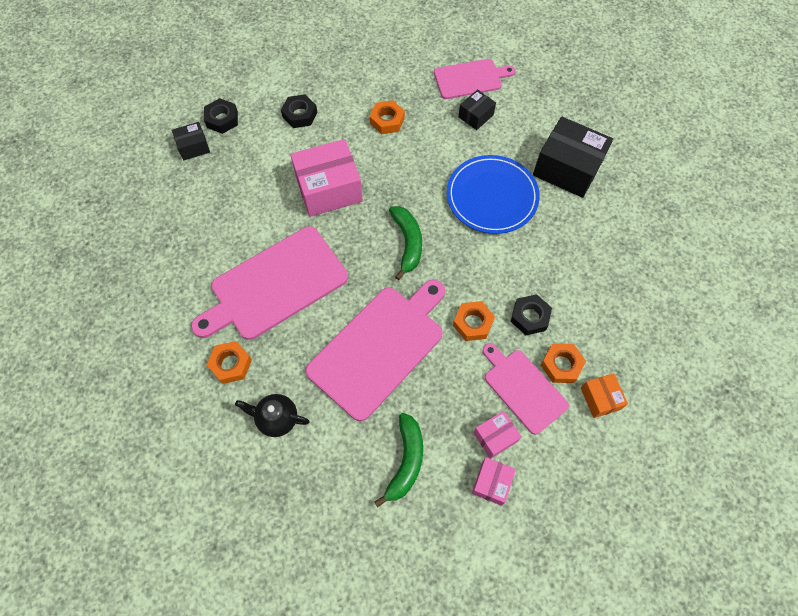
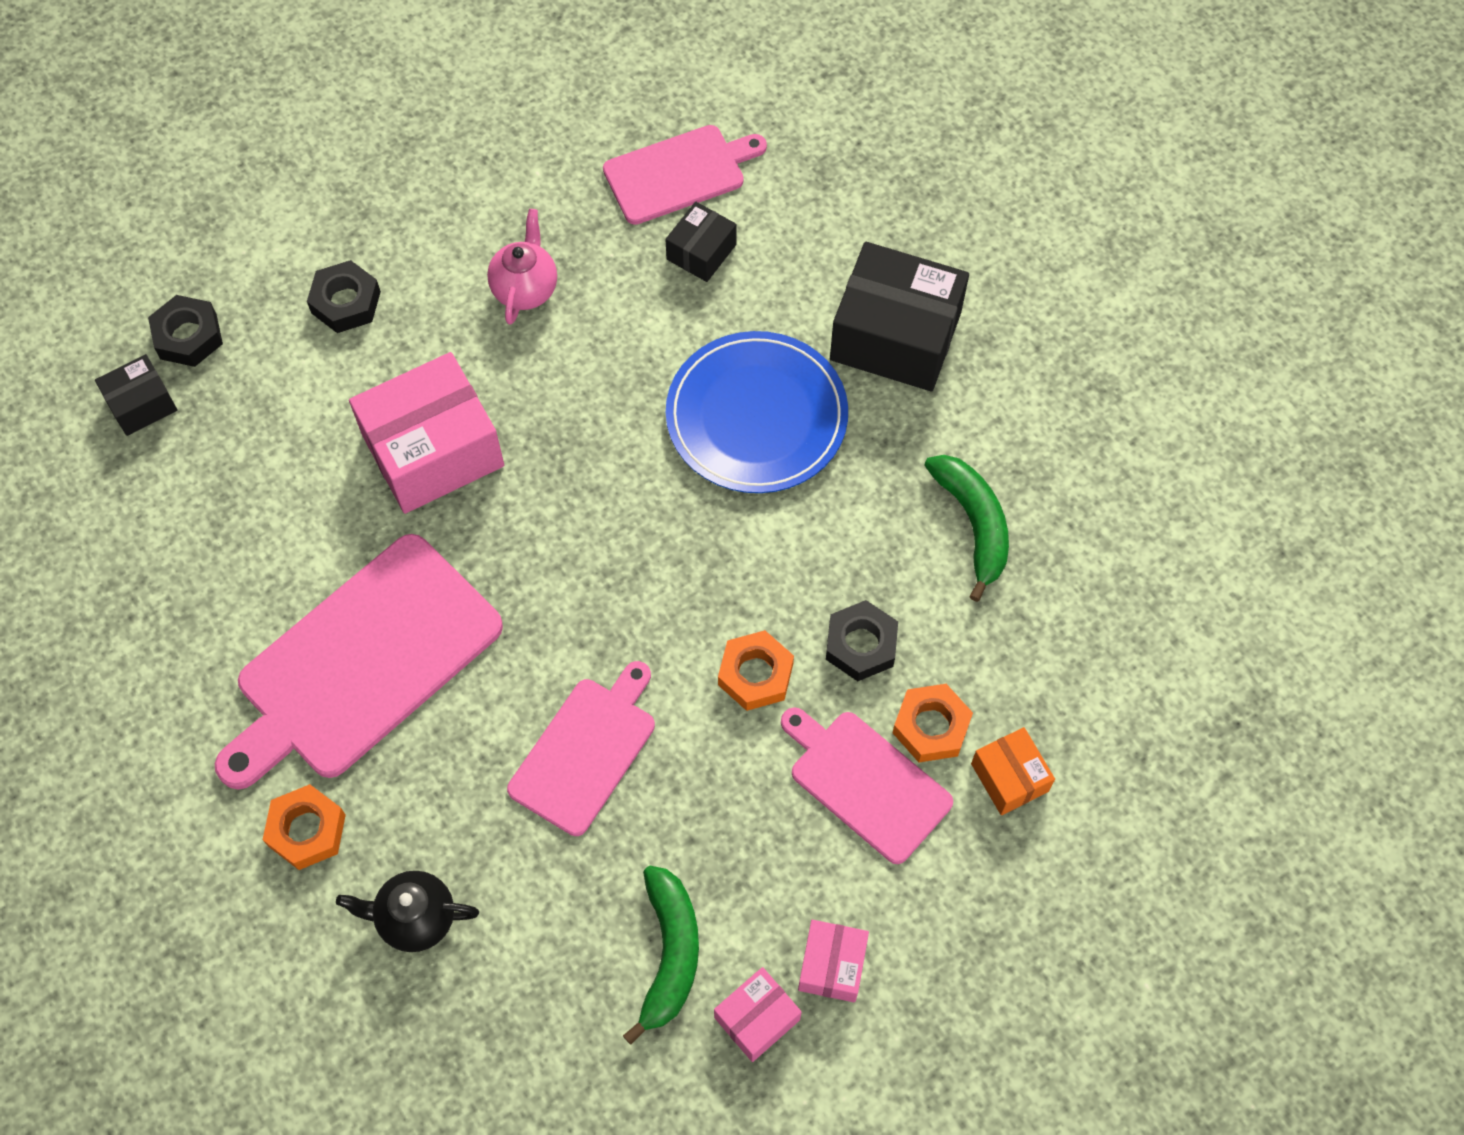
camera: 10 degrees left, 0 degrees up
(379, 348) = (586, 751): pink cutting board -> pink cutting board, size x0.60
(387, 121) = (525, 289): orange nut -> pink teapot
(407, 243) = (607, 536): green banana -> green banana (973, 524)
(495, 437) = (827, 881): pink box -> pink box (757, 1018)

